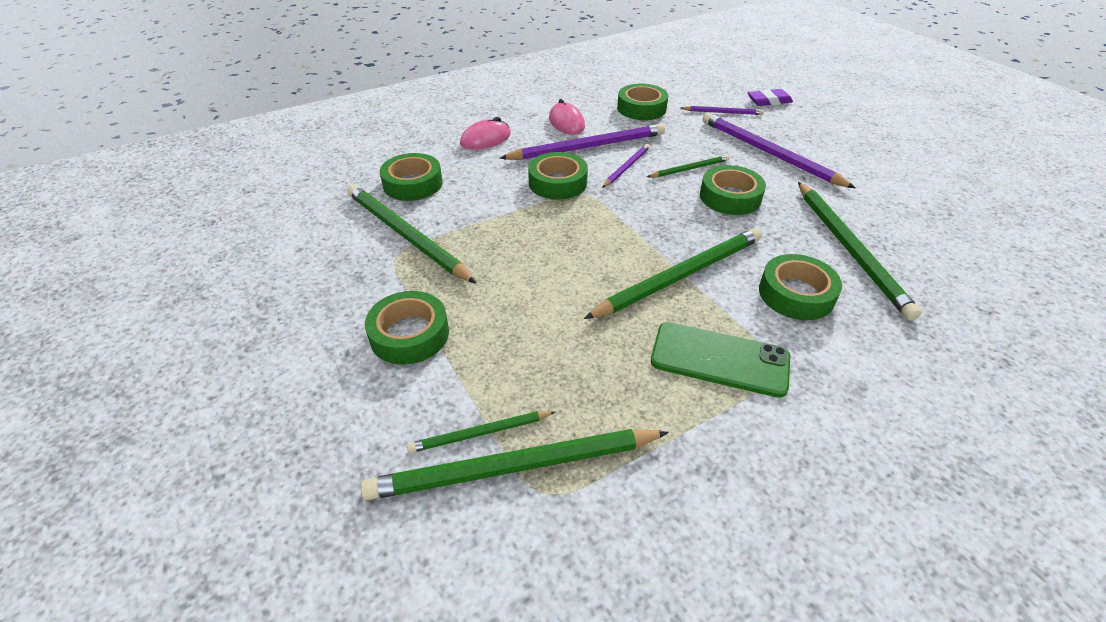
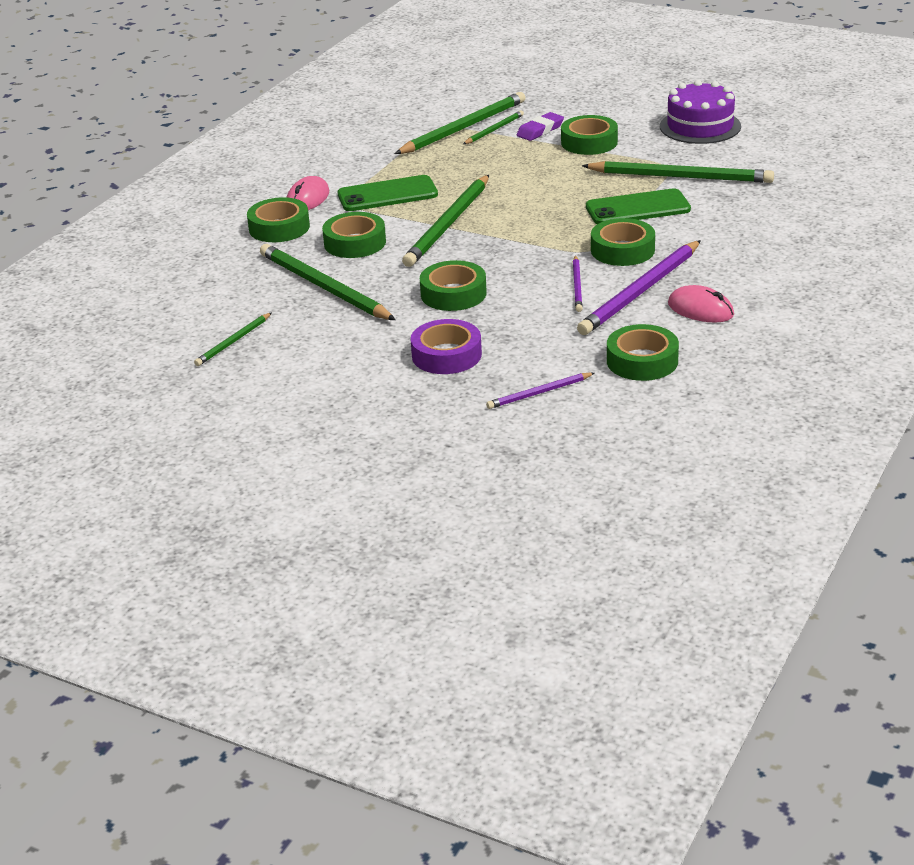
camera: 150 degrees right, 10 degrees down
(275, 298) = (700, 126): none -> purple cake
(413, 184) = (743, 205): green tape -> green tape (279, 228)
(485, 139) = (752, 262): pink mouse -> pink mouse (307, 199)
(492, 217) = (637, 208): none -> green phone
(689, 169) = (514, 307): green pencil -> green pencil (233, 342)
(768, 153) = (446, 355): purple pencil -> purple tape
(769, 101) = (494, 437): purple eraser -> purple eraser (540, 130)

